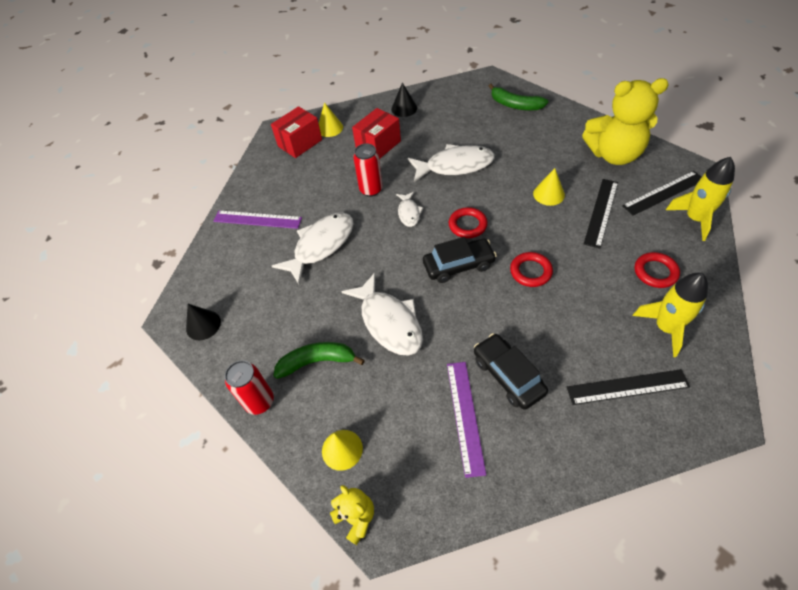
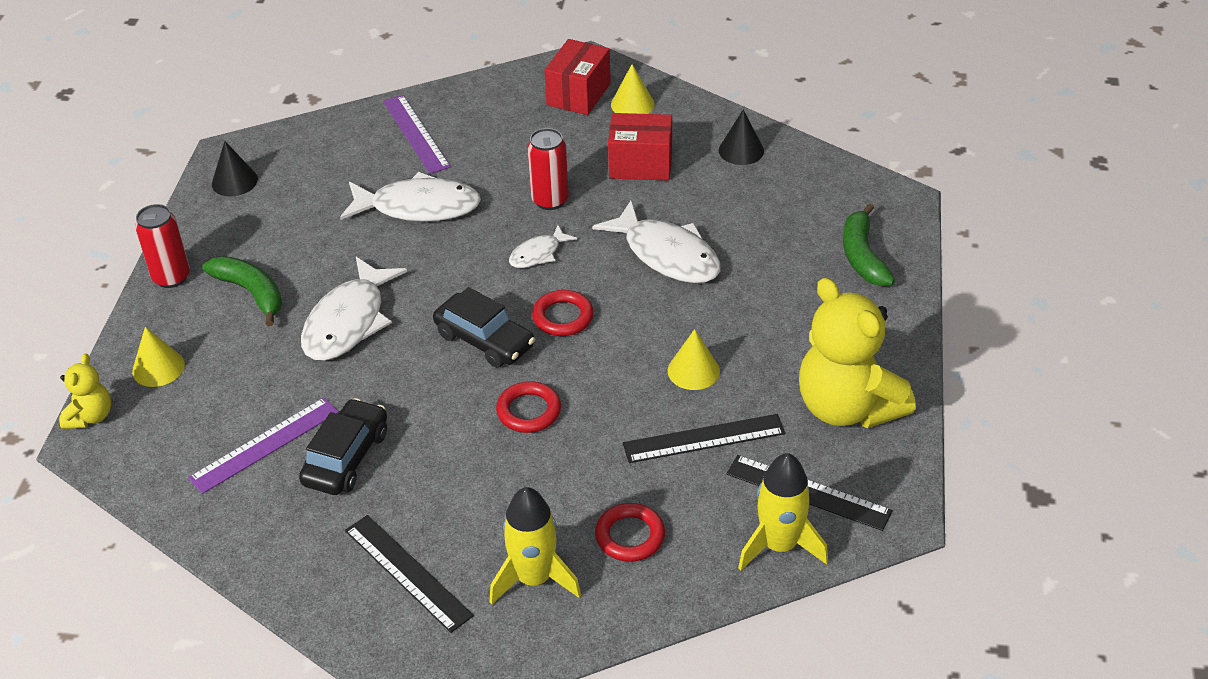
camera: 50 degrees right, 10 degrees down
(300, 143) = (578, 94): red box -> red box turned 75 degrees counterclockwise

